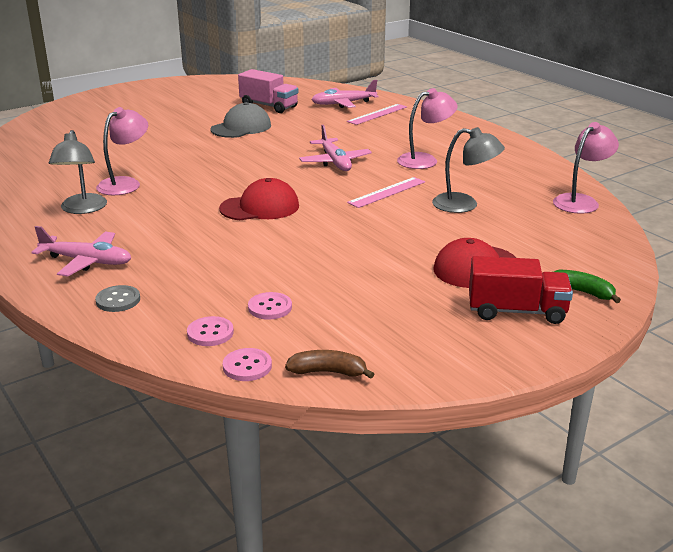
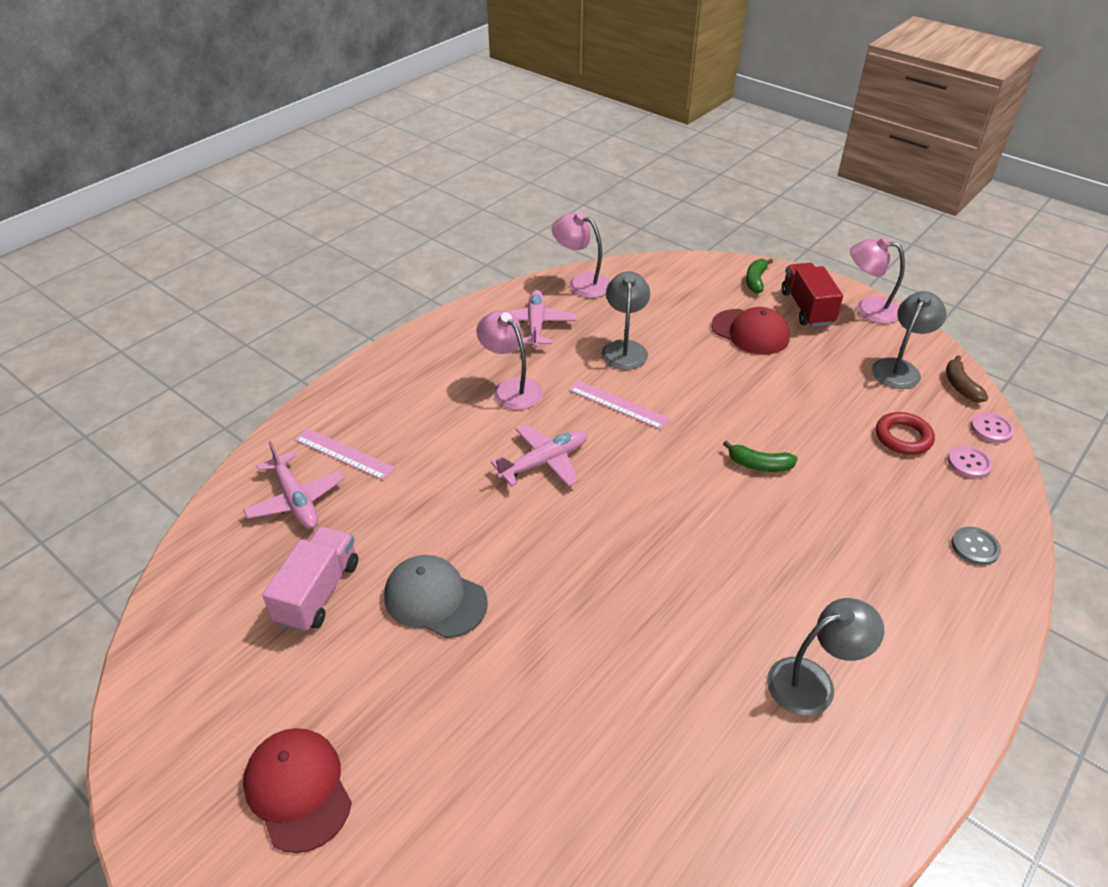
camera: 105 degrees left, 15 degrees up
(86, 261) = (929, 609): pink plane -> pink plane (536, 325)
(125, 183) = (710, 666): pink lamp -> pink lamp (868, 309)
(260, 207) = (709, 498): red cap -> red cap (298, 789)
(270, 307) = (903, 437): pink button -> red ring
(281, 232) = (759, 465): none -> green banana
(379, 340) = (899, 368): none -> grey lamp

